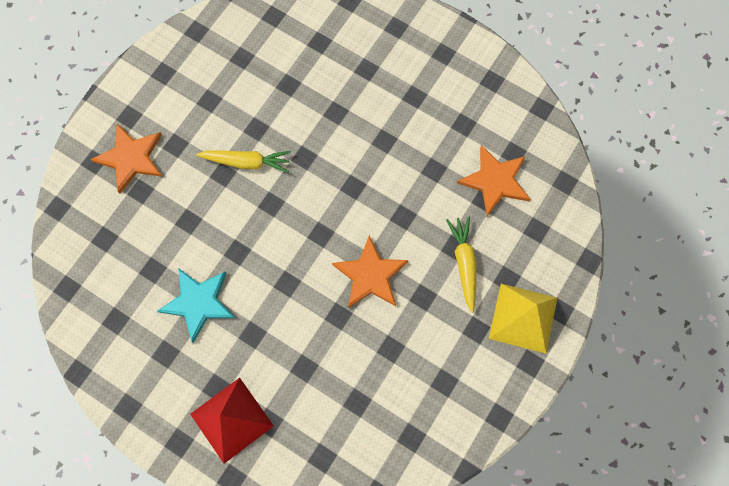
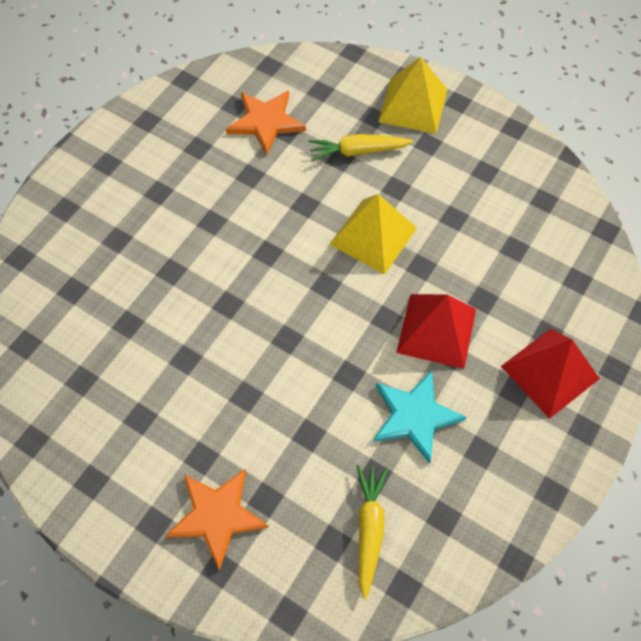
camera: 90 degrees left, 10 degrees down
(246, 162) = (231, 368): yellow carrot -> yellow carrot (369, 529)
(275, 325) = (436, 330): none -> red pyramid
(370, 275) = (373, 236): orange star -> yellow pyramid

